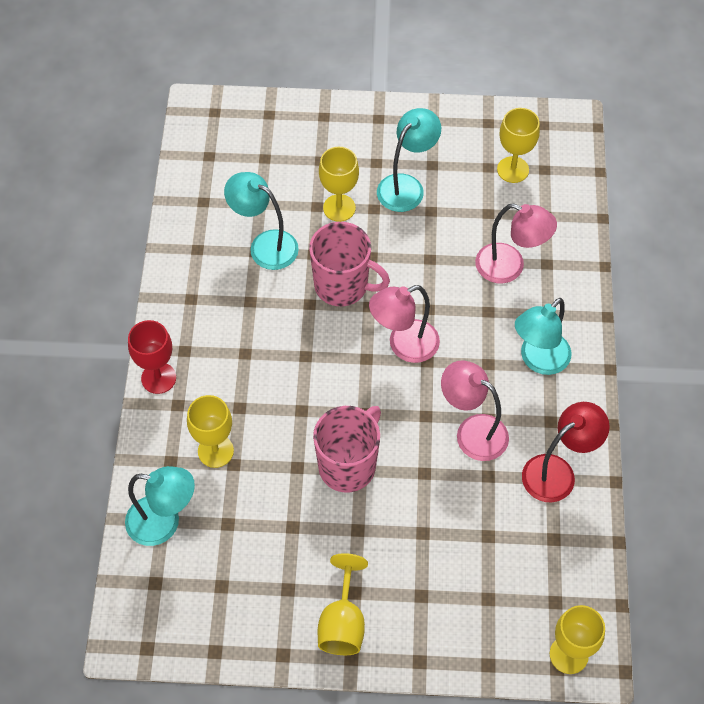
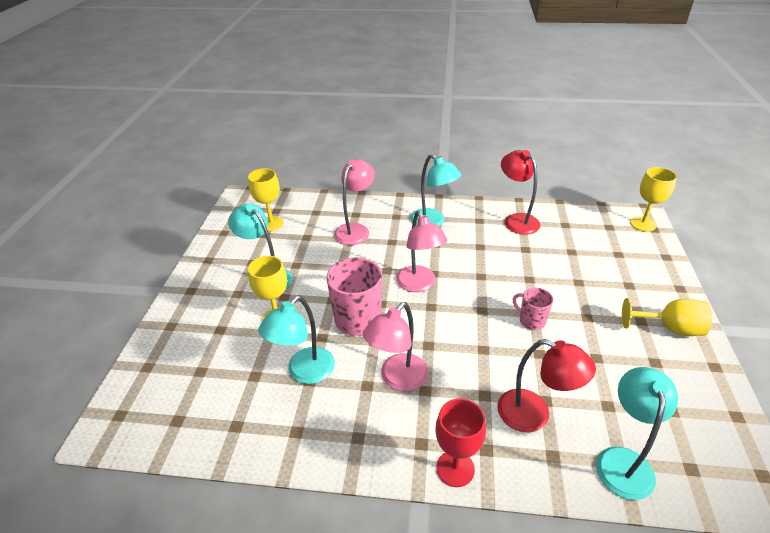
camera: 85 degrees left, 20 degrees down
(215, 451) = (534, 415): yellow goblet -> red lamp
(348, 465) = (531, 321): pink mug -> pink mug, size x0.54
(472, 431) = (491, 254): pink lamp -> pink lamp (397, 379)

